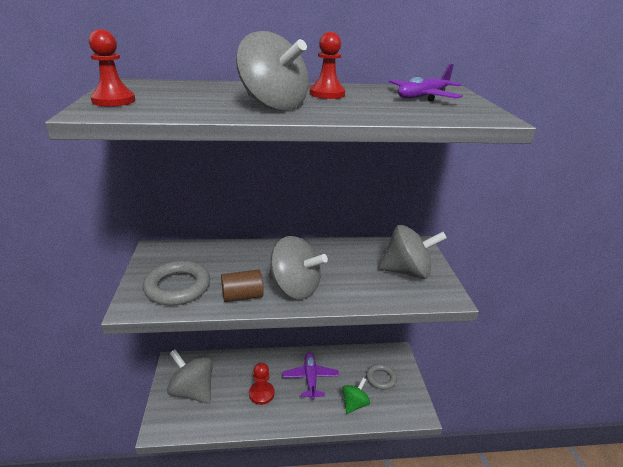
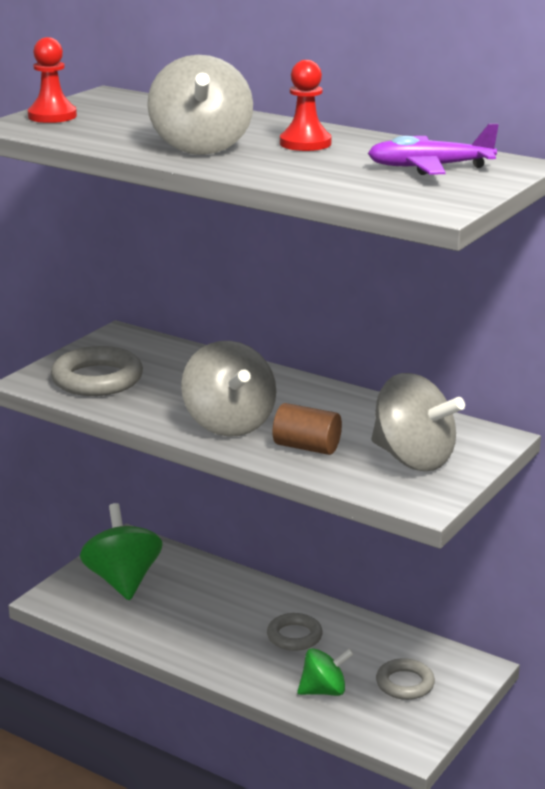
camera: 40 degrees right, 5 degrees down
(192, 391) = (123, 580): grey spinning top -> green spinning top
(242, 296) = (156, 411): brown cylinder -> brown cylinder (307, 447)
(261, 393) = (206, 621): red pawn -> none
(310, 378) = (294, 636): purple plane -> grey ring

